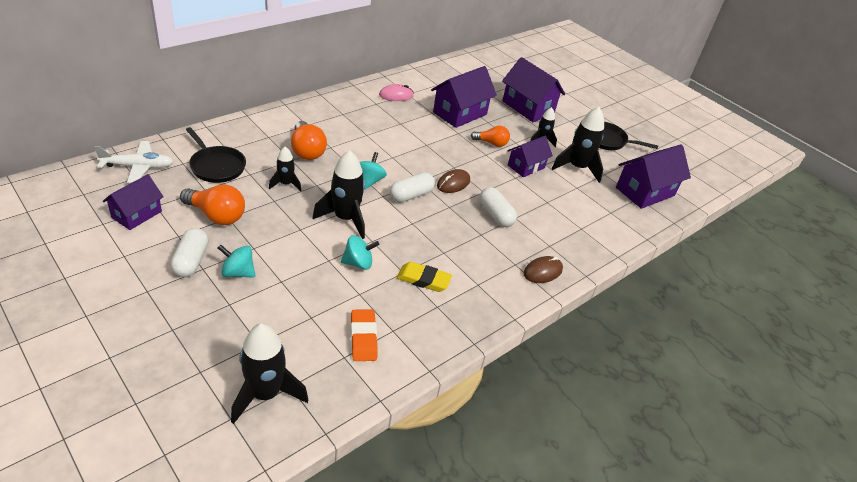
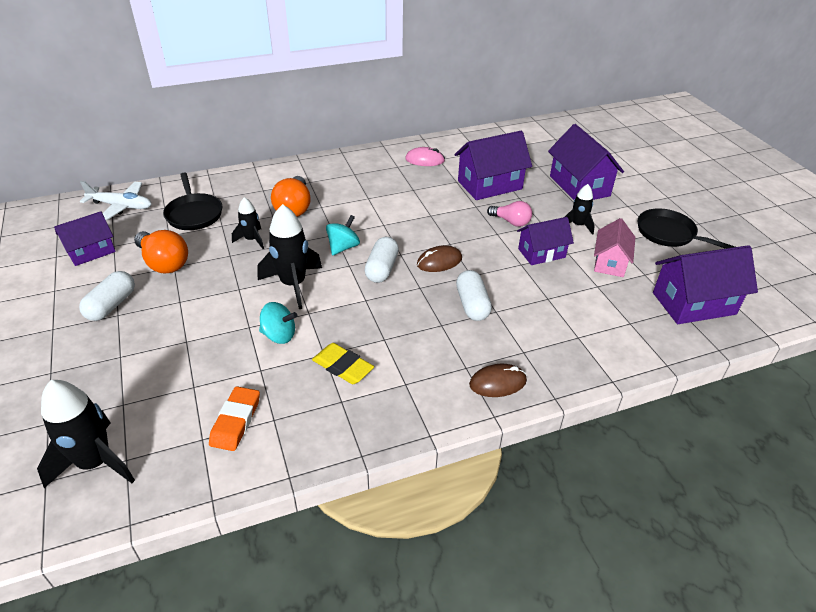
camera: 25 degrees right, 0 degrees up
(238, 272) = (148, 325): turquoise spinning top -> none
(411, 195) = (382, 269): white capsule -> white capsule turned 60 degrees counterclockwise
(491, 143) = (511, 222): orange light bulb -> pink light bulb
(577, 168) = (610, 262): black rocket -> pink house

